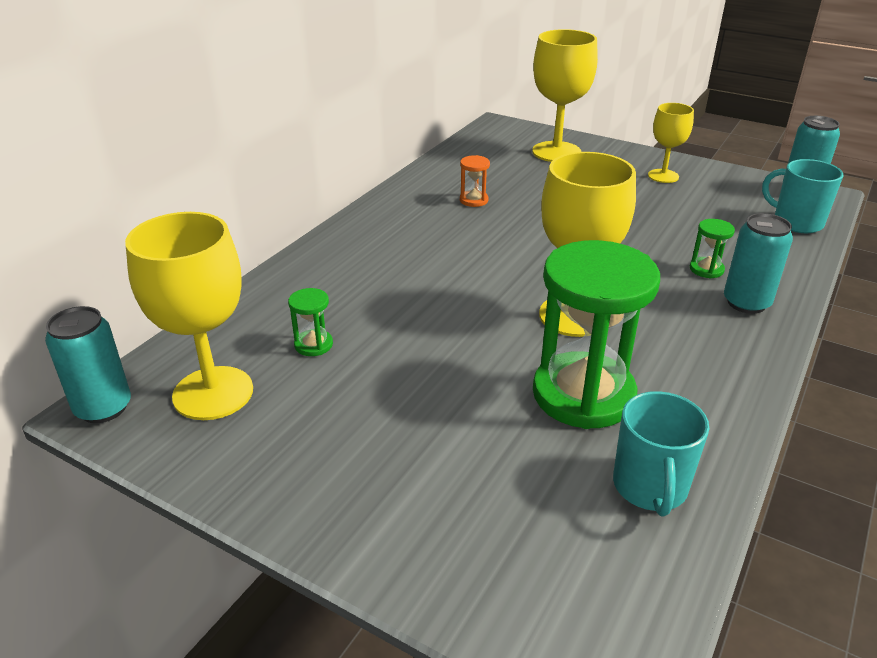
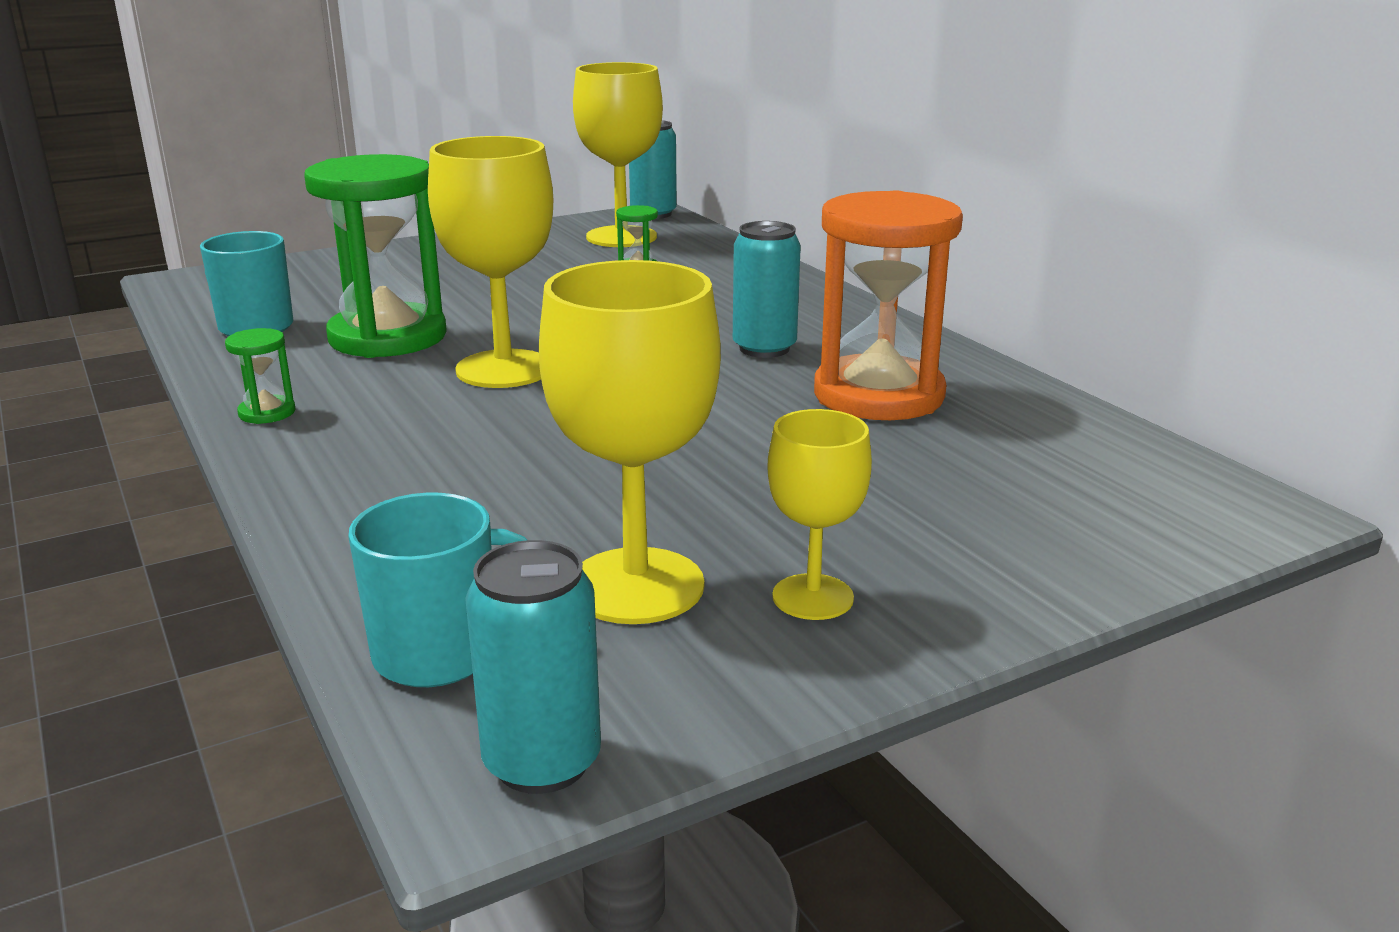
camera: 120 degrees right, 10 degrees down
(474, 200) = (878, 395): orange hourglass -> orange hourglass, size x2.45
(556, 152) = (1044, 523): yellow goblet -> yellow goblet (636, 586)
(706, 269) = (455, 483): green hourglass -> green hourglass (267, 413)
(746, 303) = (346, 473): turquoise can -> turquoise can (764, 348)

